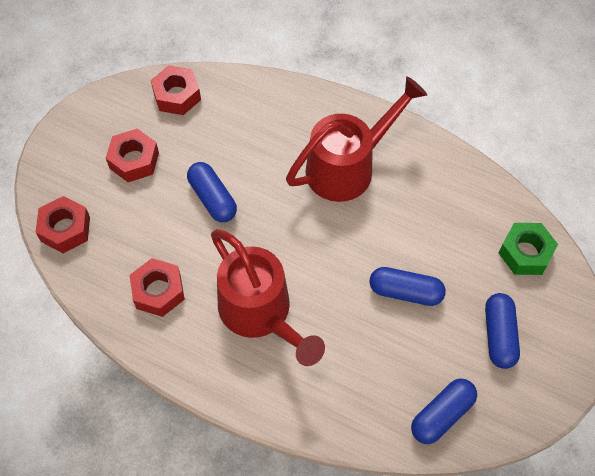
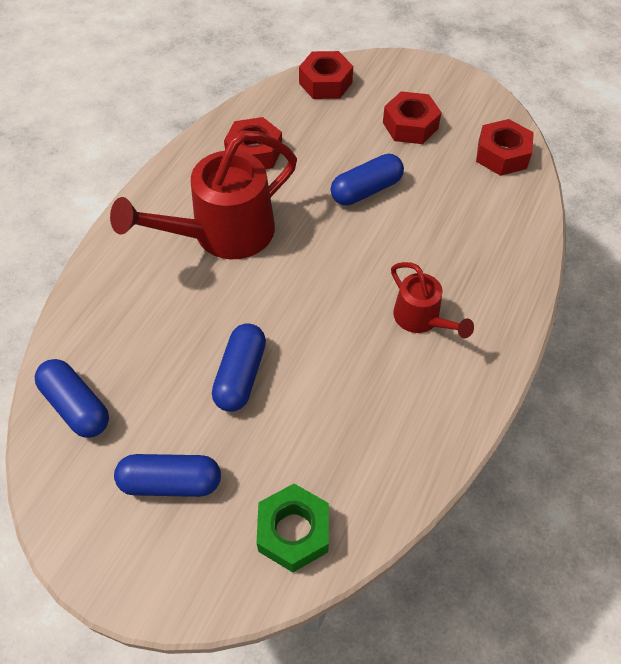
camera: 90 degrees right, 5 degrees down
(348, 166) = (421, 319): red watering can -> red watering can, size x0.53

